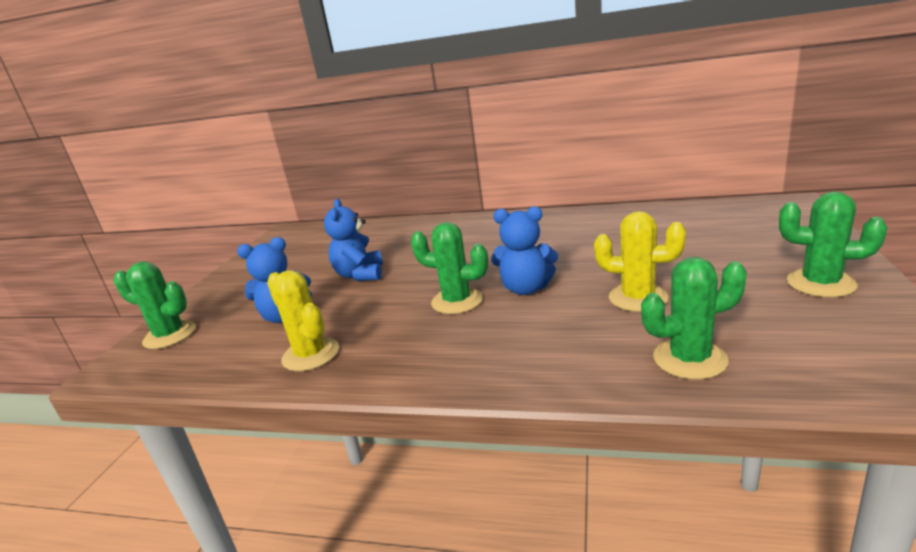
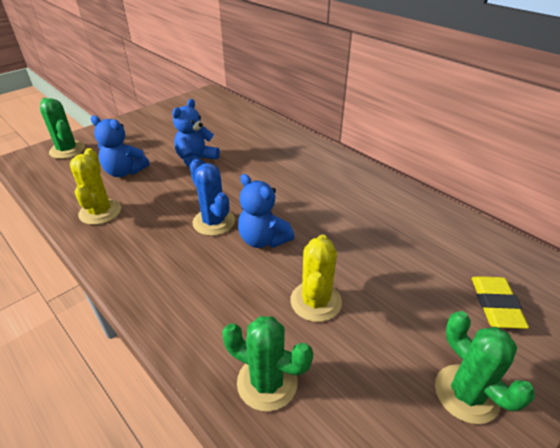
camera: 30 degrees right, 15 degrees up
(457, 301) = (214, 222): green cactus -> blue cactus
(638, 298) = (315, 301): yellow cactus -> yellow cactus turned 45 degrees clockwise
(757, 236) = (495, 305): none -> yellow eraser

